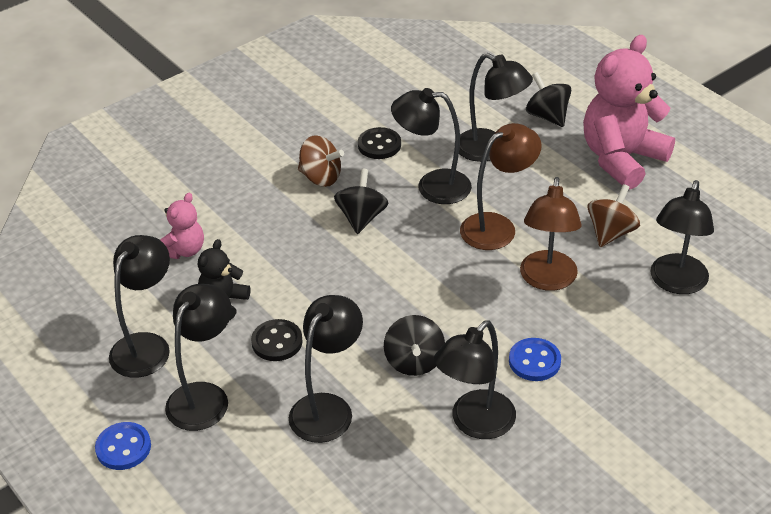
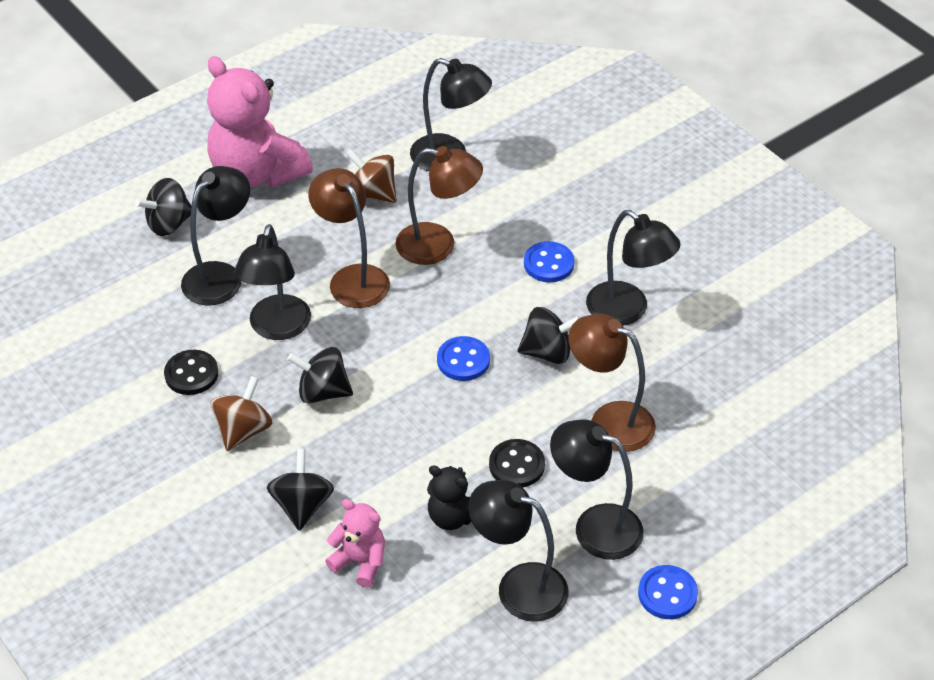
camera: 90 degrees left, 5 degrees up
(243, 215) = (302, 505): none -> black spinning top
(328, 408) = (609, 421): black lamp -> brown lamp
(401, 303) = (463, 360): none -> blue button

